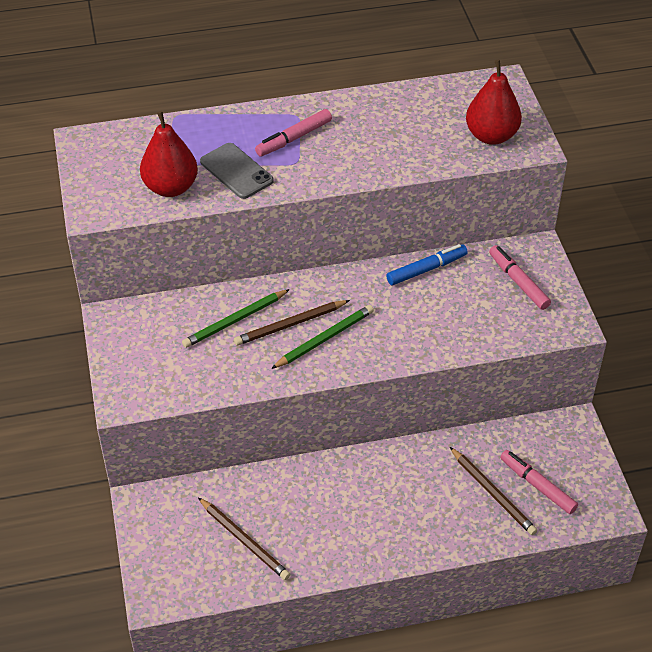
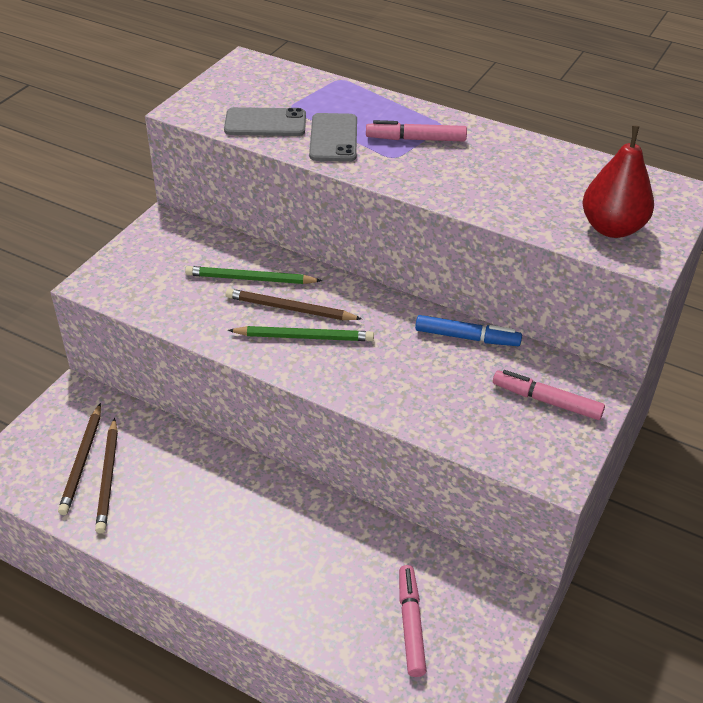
camera: 40 degrees right, 5 degrees down
(171, 187) = (265, 123): red pear -> grey phone
(493, 493) = (359, 598): brown pencil -> brown pencil (82, 461)
(518, 282) = (546, 401): pink marker -> pink marker turned 75 degrees counterclockwise

